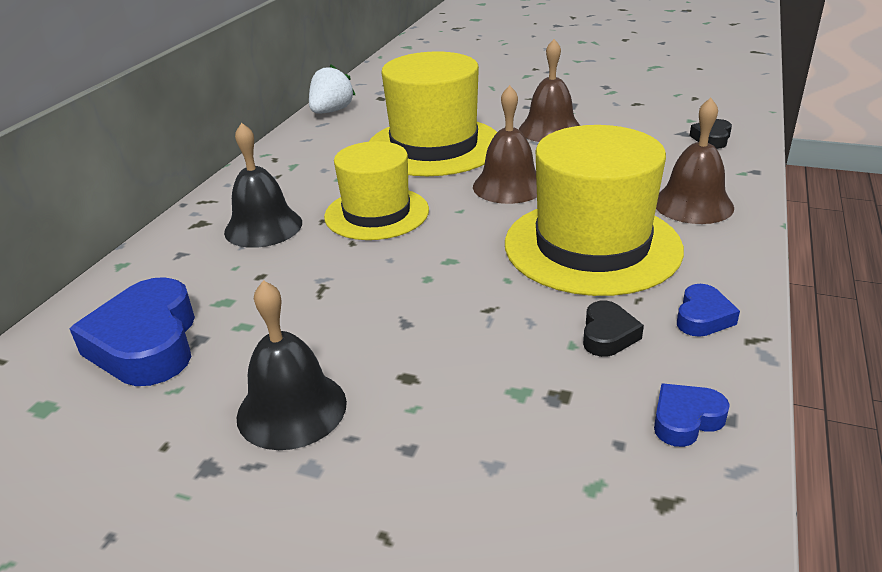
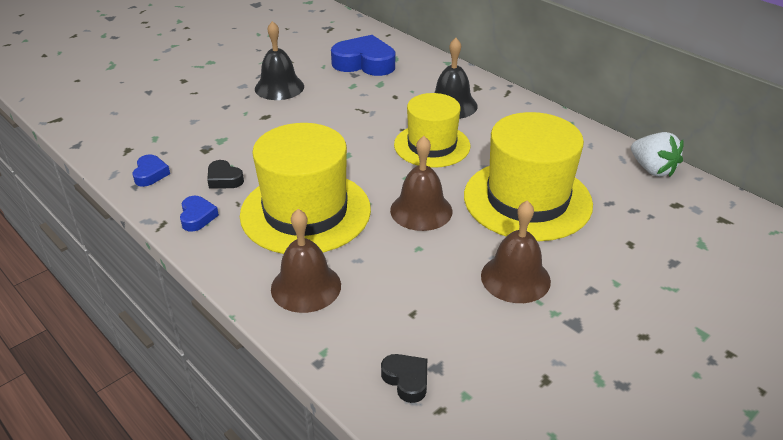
camera: 115 degrees right, 5 degrees up
(703, 317) = (197, 217): blue heart -> blue heart turned 150 degrees counterclockwise

